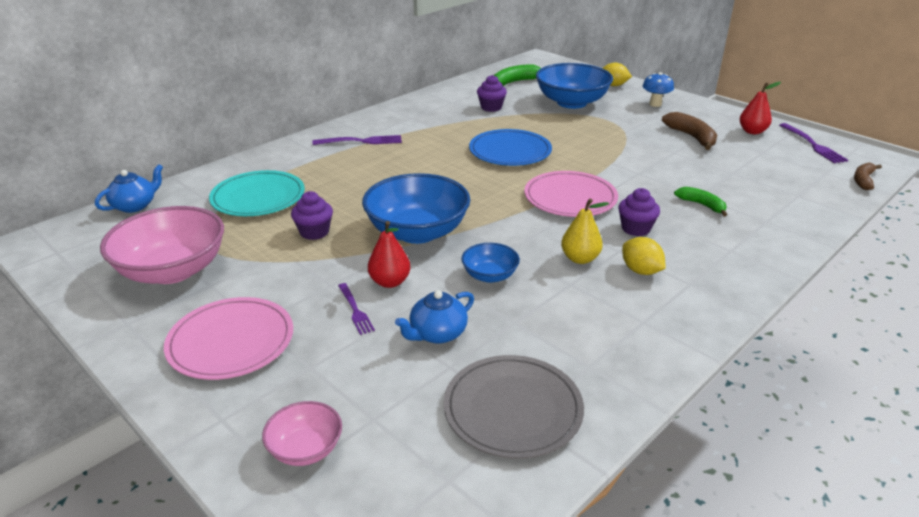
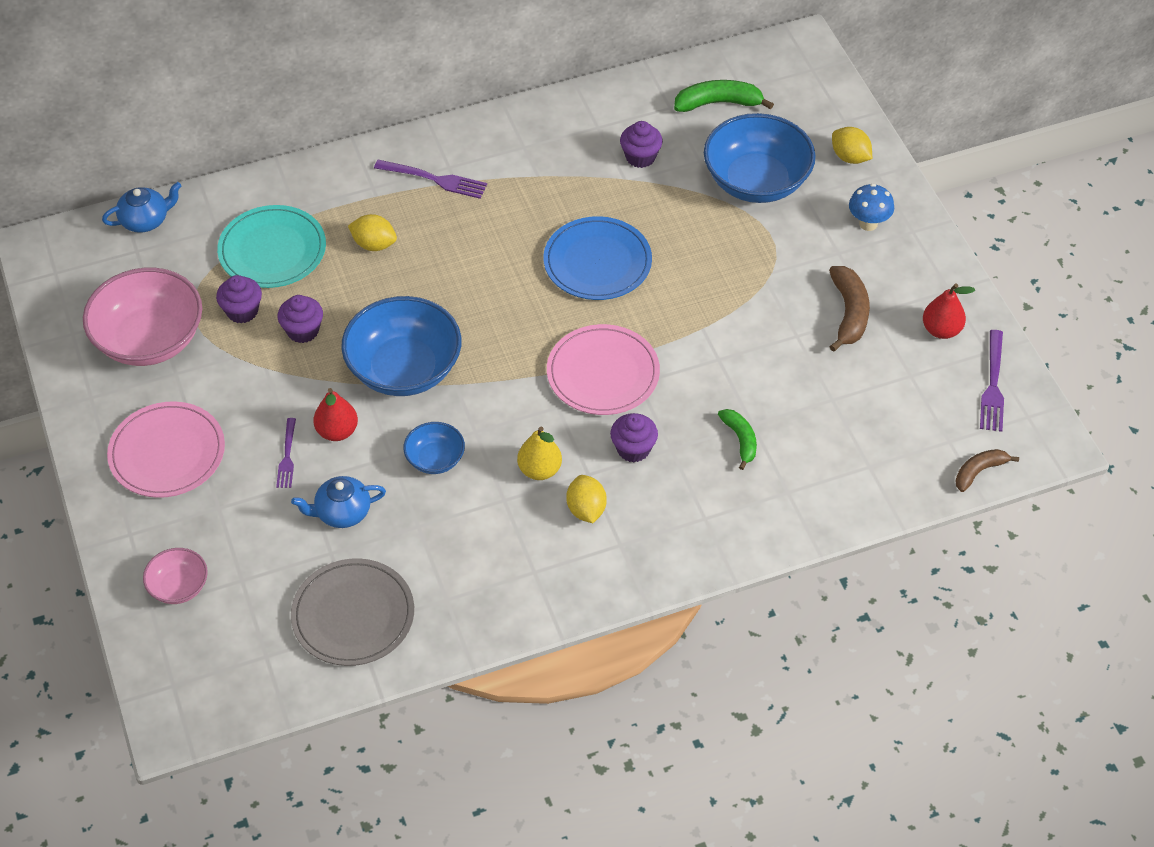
camera: 25 degrees right, 20 degrees up
(252, 234) = (242, 311): none -> purple cupcake
(340, 177) = (374, 244): none -> yellow lemon

